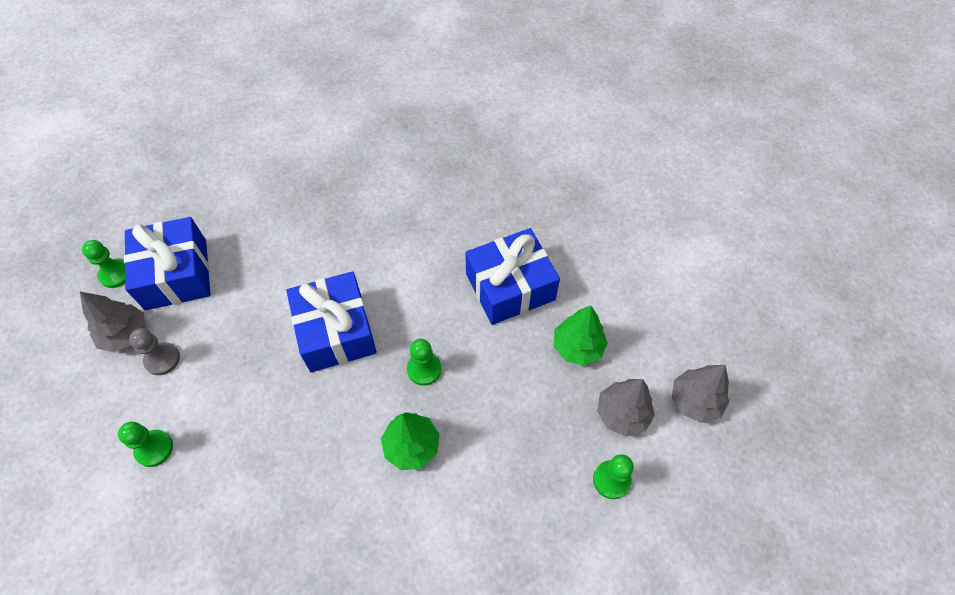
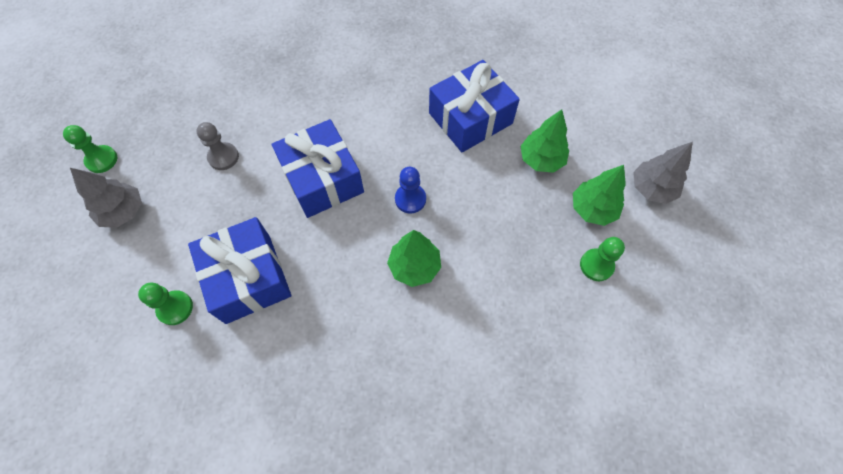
camera: 10 degrees left, 5 degrees up
(162, 359) = (164, 228): grey pawn -> grey pawn (223, 157)
(176, 274) = (160, 152): blue gift -> blue gift (248, 278)
(424, 369) = (410, 199): green pawn -> blue pawn
(622, 414) = (592, 209): grey tree -> green tree

